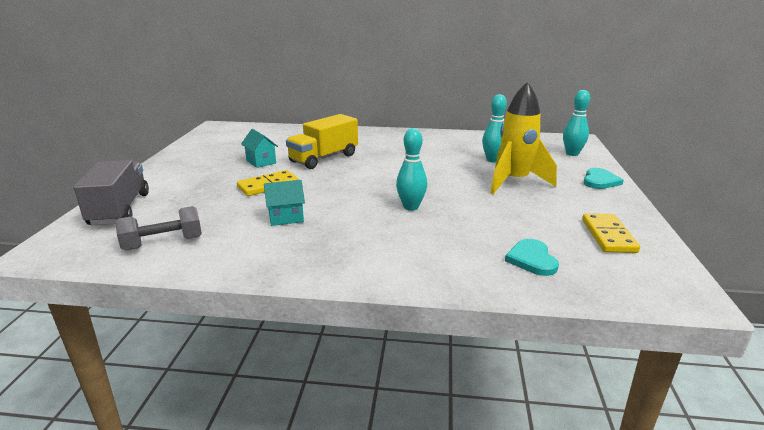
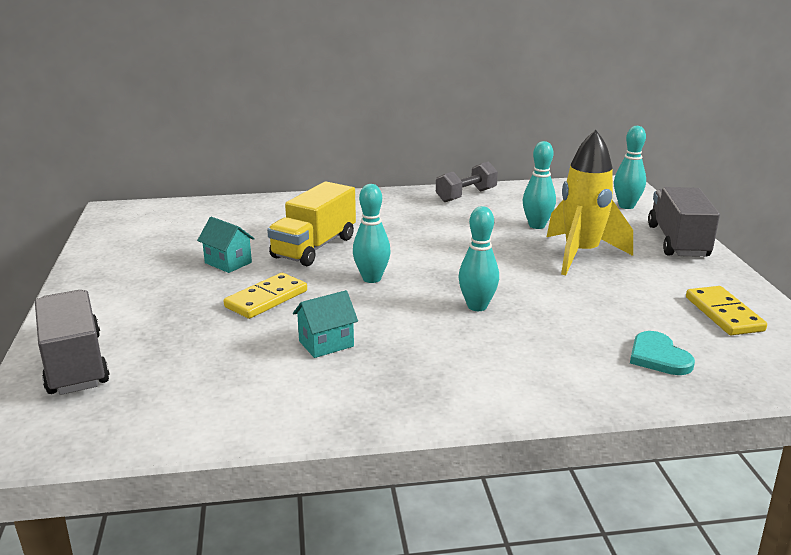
camera: 15 degrees left, 0 degrees up
(163, 243) = (183, 405): grey dumbbell -> grey dumbbell (466, 195)
(348, 181) = (372, 278): none -> turquoise bowling pin
(600, 181) = (678, 241): turquoise heart -> grey truck

